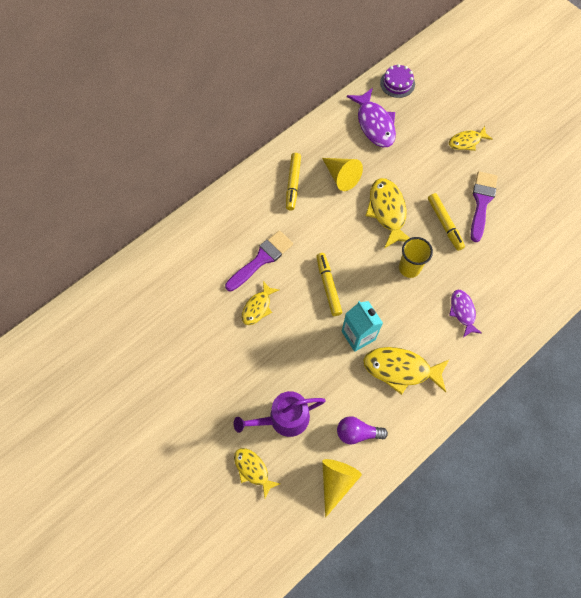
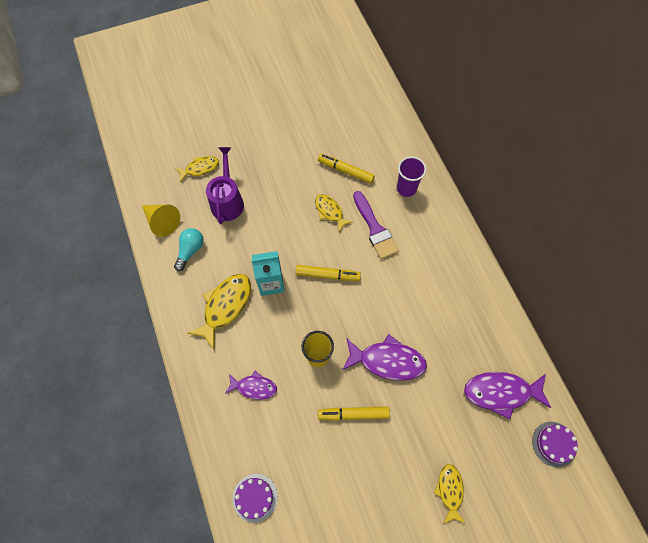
camera: 110 degrees right, 0 degrees up
(205, 244) = (406, 188): none -> purple cup
(293, 184) = (447, 282): yellow marker -> yellow marker (345, 171)
(341, 177) = (442, 331): yellow cone -> none
(357, 433) = (190, 250): purple light bulb -> turquoise light bulb
(387, 211) = (387, 361): yellow fish -> purple fish
(481, 202) = (365, 468): purple brush -> none
(547, 276) = (255, 497): none -> purple cake

